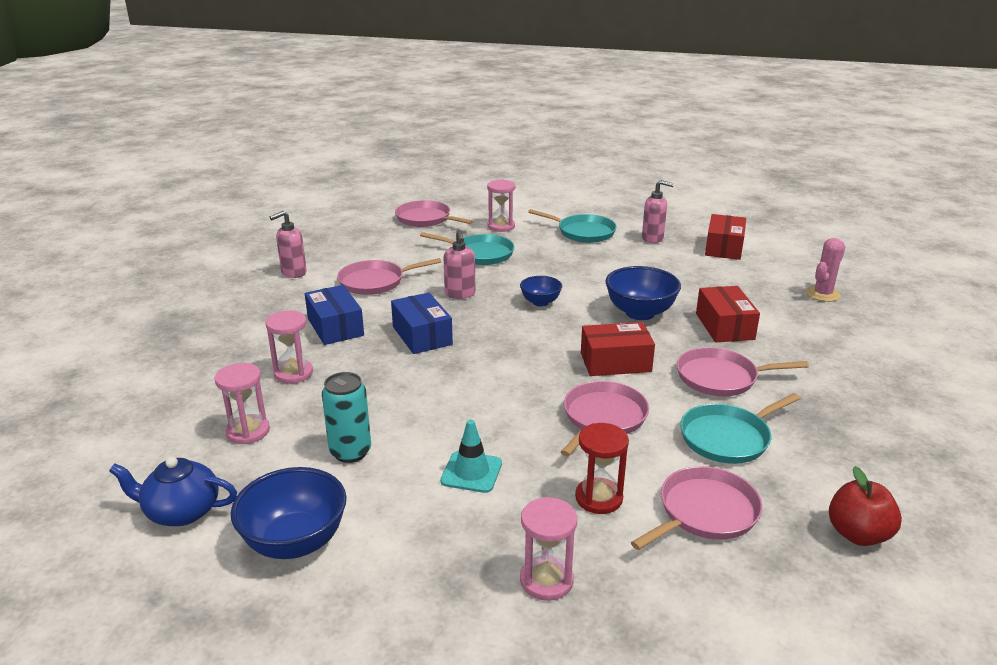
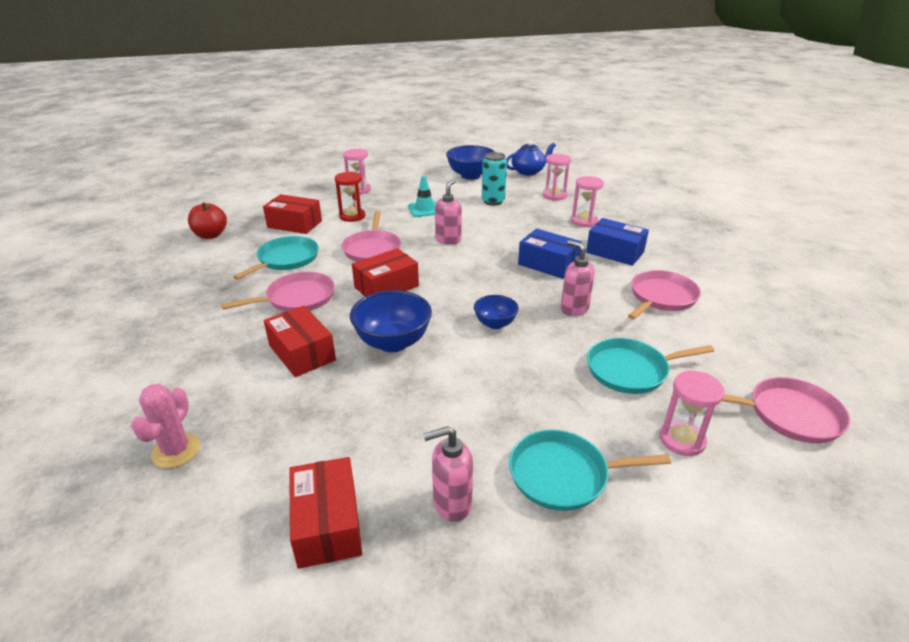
camera: 150 degrees right, 5 degrees up
(293, 273) = (738, 283): pink soap dispenser -> pink soap dispenser (448, 240)
(704, 512) = (294, 224): pink pan -> red box

